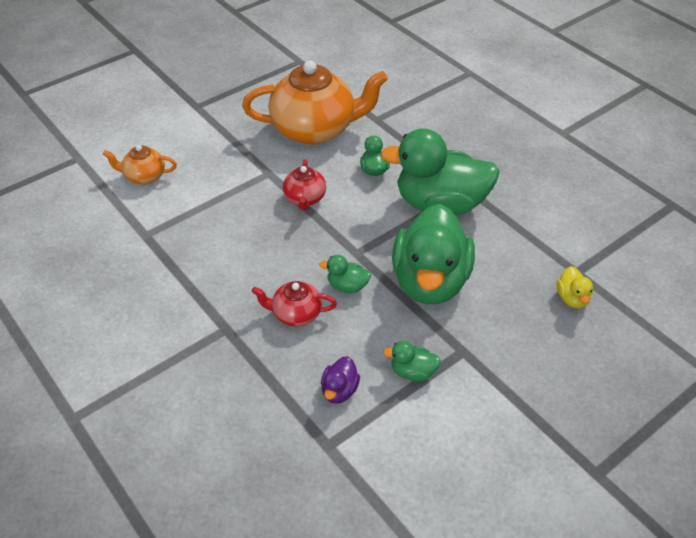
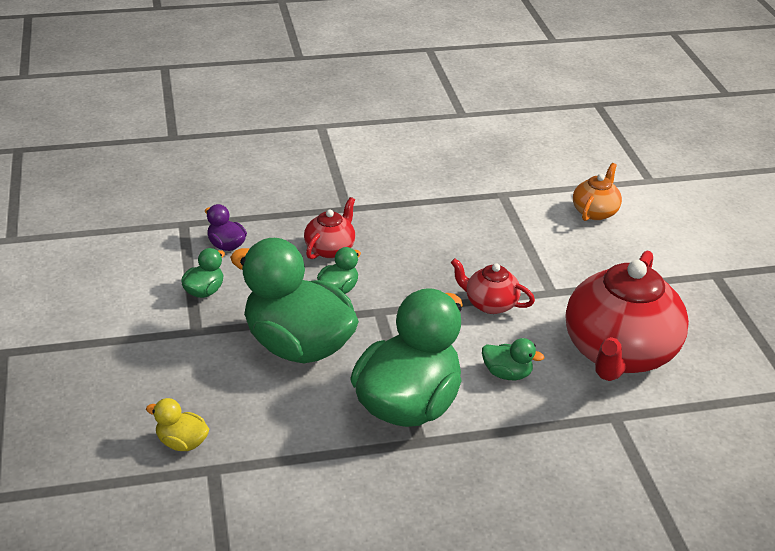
camera: 115 degrees right, 10 degrees down
(315, 129) = (619, 353): orange teapot -> red teapot

